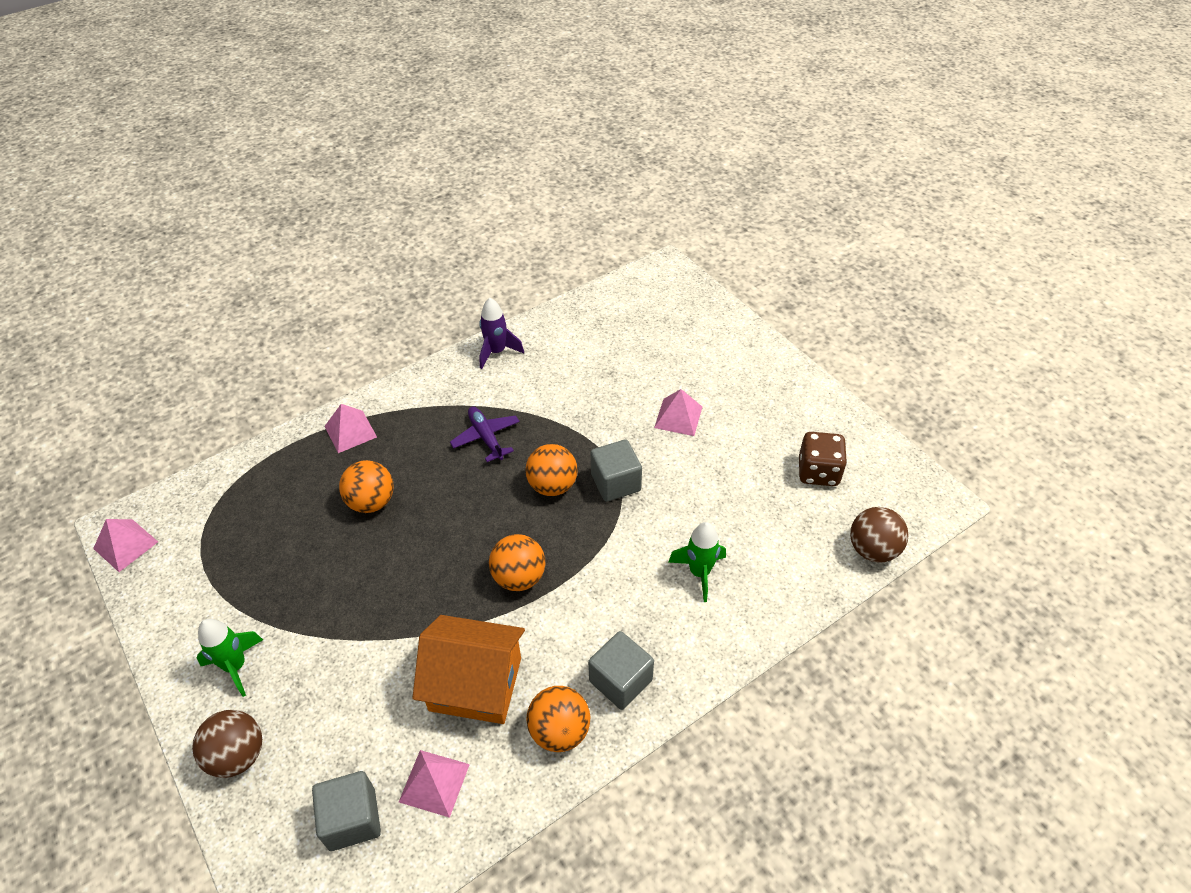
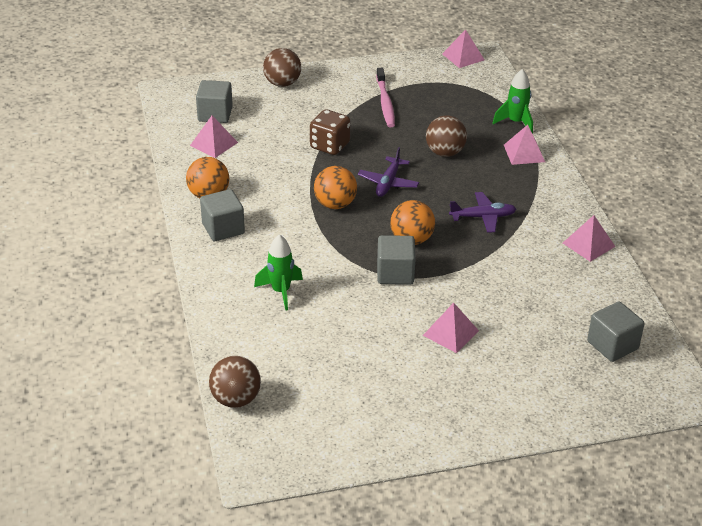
camera: 110 degrees right, 10 degrees down
(236, 666) = (342, 87): green rocket -> green rocket (516, 122)
(268, 599) = (385, 103): none -> pink toothbrush
(372, 502) = (445, 153): orange ball -> brown ball
(455, 538) = (388, 183): none -> purple plane
(475, 684) = (265, 170): orange house -> none
(497, 352) = (588, 244): purple rocket -> pink pyramid
(630, 313) = (612, 345): none -> grey cube
(818, 472) = (336, 400): brown dice -> brown dice (330, 146)

